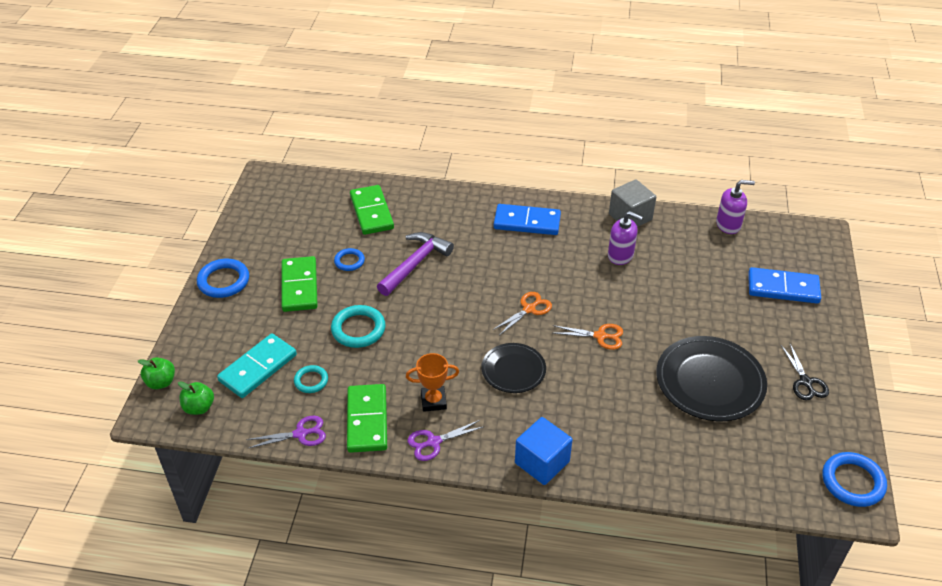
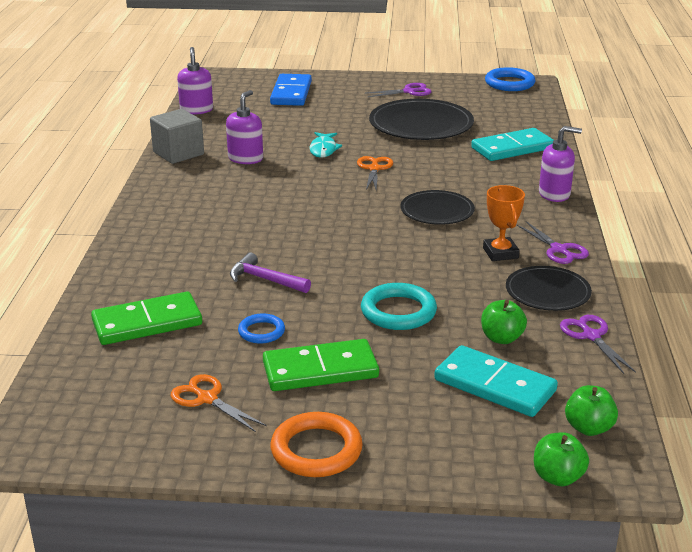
camera: 95 degrees left, 15 degrees down
(223, 281) = (316, 450): blue ring -> orange ring
(311, 381) = (501, 338): turquoise ring -> green apple
(367, 420) = (547, 292): green domino -> black plate
(415, 264) = (265, 279): purple hammer -> purple hammer, size x0.66
(527, 222) = (182, 209): blue domino -> none
(529, 309) = (340, 205): orange scissors -> orange scissors (207, 398)
(542, 462) = (554, 194): blue cube -> purple soap dispenser
(642, 305) = (323, 149): none -> turquoise fish
(651, 448) = (512, 148): none -> turquoise domino
(805, 382) = (409, 91): black scissors -> purple scissors

